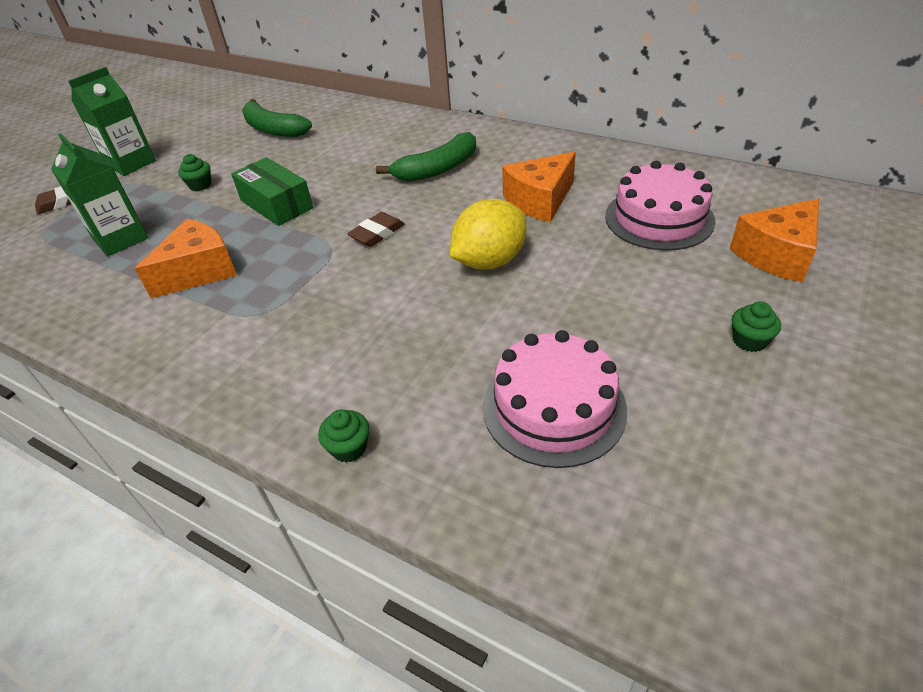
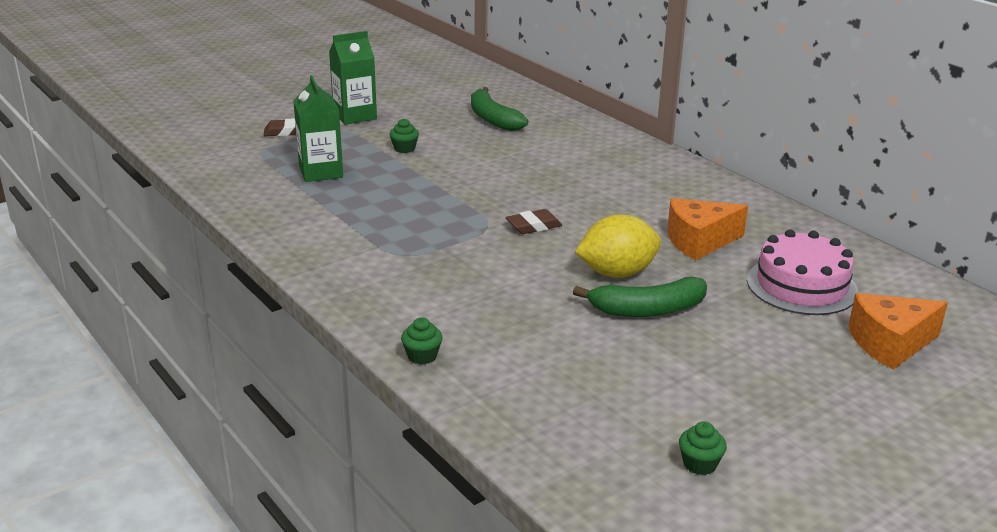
camera: 20 degrees right, 15 degrees down
(199, 271) = (372, 212): orange cheese -> none
(276, 204) = (461, 180): green box -> none
(437, 169) = (622, 191): green banana -> green banana (647, 310)
(554, 407) = (595, 381): pink cake -> none
(749, 340) = (800, 392): green cupcake -> green cupcake (699, 464)

